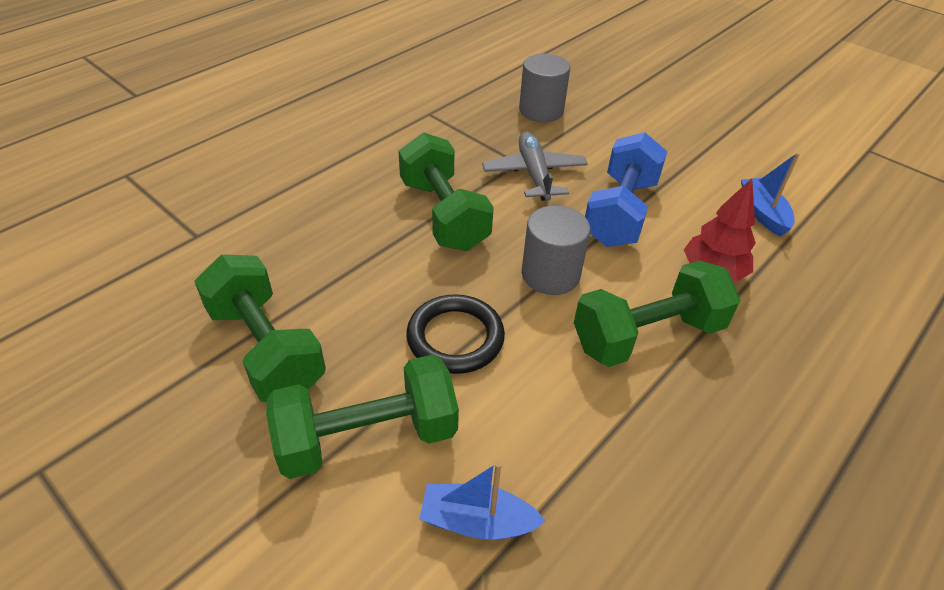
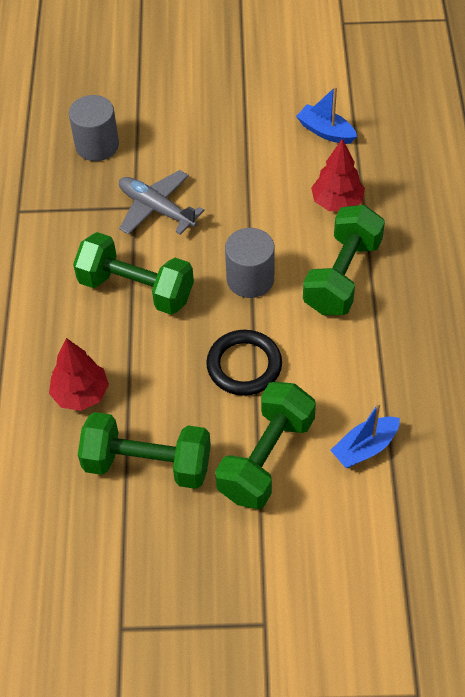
camera: 40 degrees left, 10 degrees up
(298, 254) = (81, 394): none -> red tree
(620, 212) = (242, 198): blue dumbbell -> none

